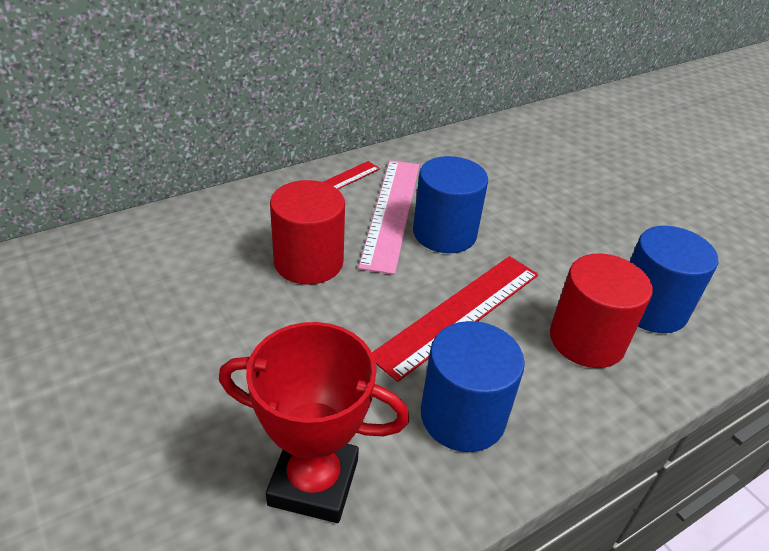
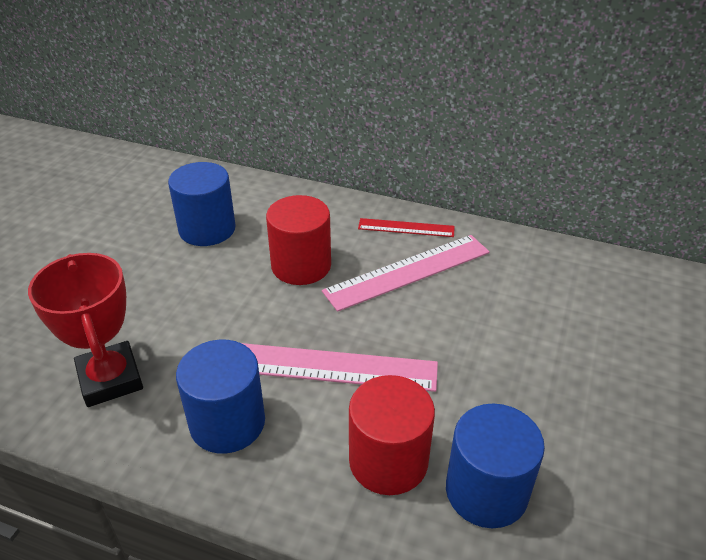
camera: 55 degrees right, 0 degrees up
(444, 233) = (420, 311): blue cylinder -> blue cylinder (207, 229)
(458, 313) = (333, 367): red ruler -> pink ruler

